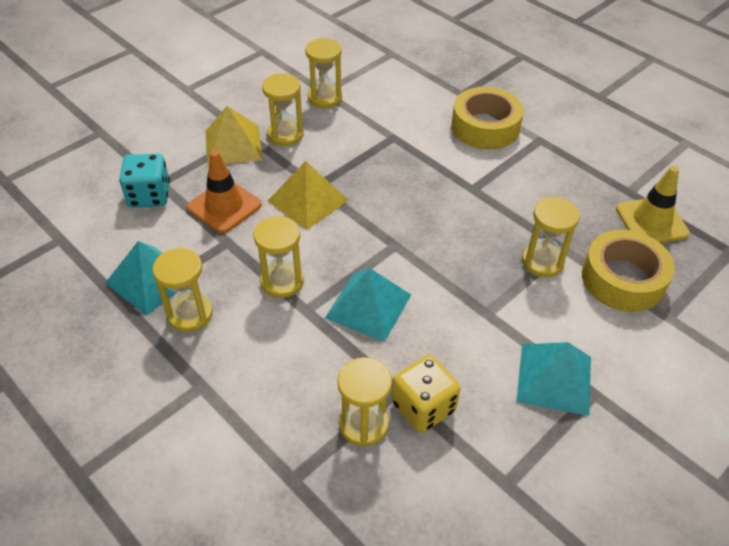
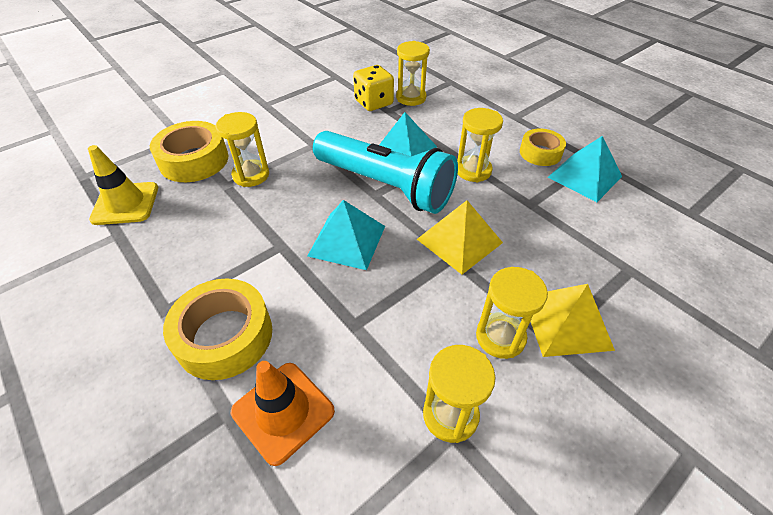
camera: 175 degrees left, 0 degrees up
(149, 196) = (633, 254): turquoise dice -> none
(190, 314) = (540, 153): yellow hourglass -> yellow tape
(224, 206) = (546, 238): orange traffic cone -> orange traffic cone (283, 411)
(385, 255) = (385, 186): none -> turquoise flashlight
(554, 379) = (286, 111): turquoise pyramid -> turquoise pyramid (347, 240)

